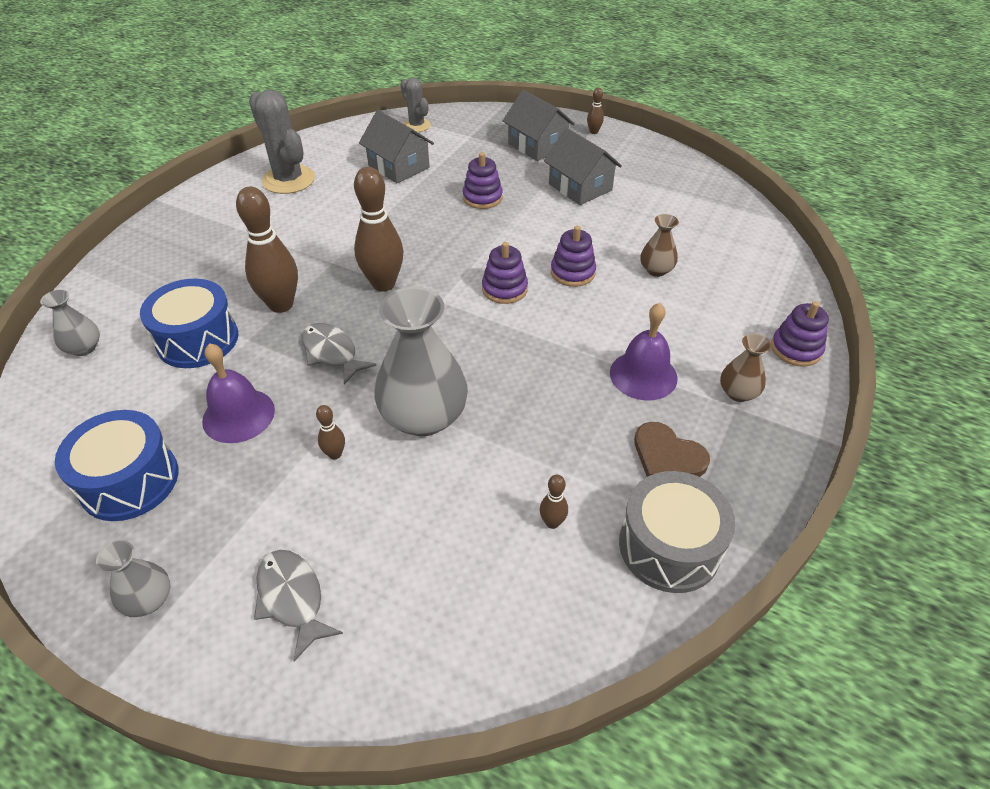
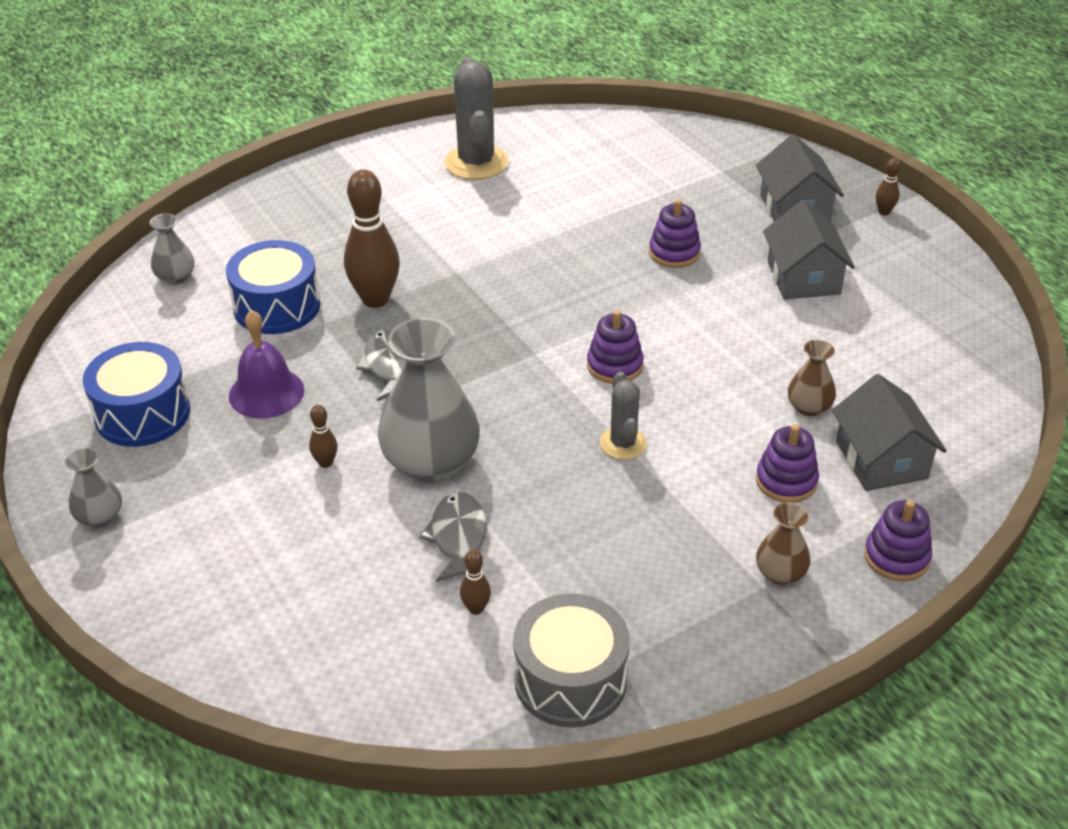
camera: 30 degrees right, 5 degrees down
(292, 598) = (208, 567): grey fish -> grey fish (458, 538)
(383, 284) = (491, 314): brown bowling pin -> none
(399, 167) = (607, 184): grey house -> grey house (881, 460)
(416, 125) = (667, 138): grey cactus -> grey cactus (623, 443)
(572, 272) = (706, 375): purple stacking toy -> purple stacking toy (786, 481)
(643, 375) = (689, 513): purple bell -> none
(667, 455) = (643, 600): brown heart -> none

